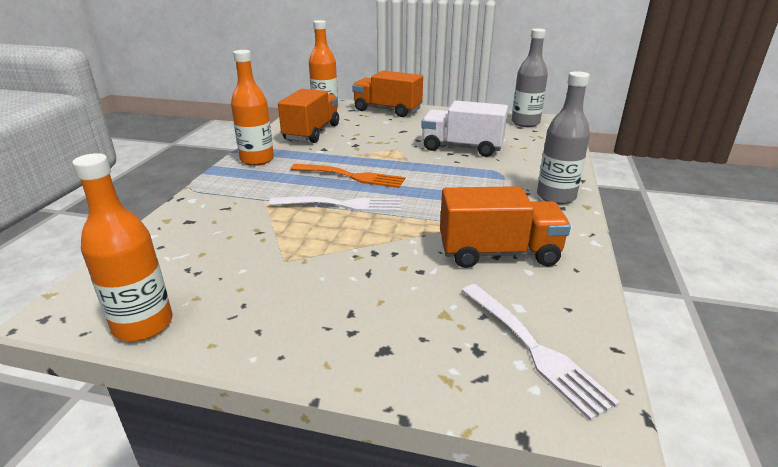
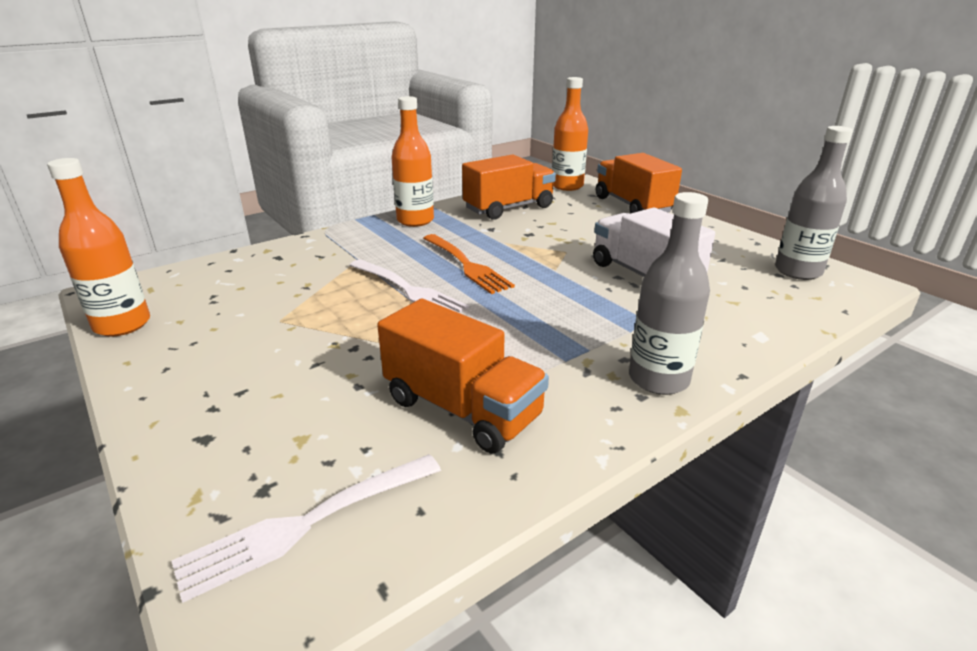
camera: 40 degrees right, 0 degrees up
(532, 347) = (308, 522): white fork -> white fork turned 45 degrees clockwise

